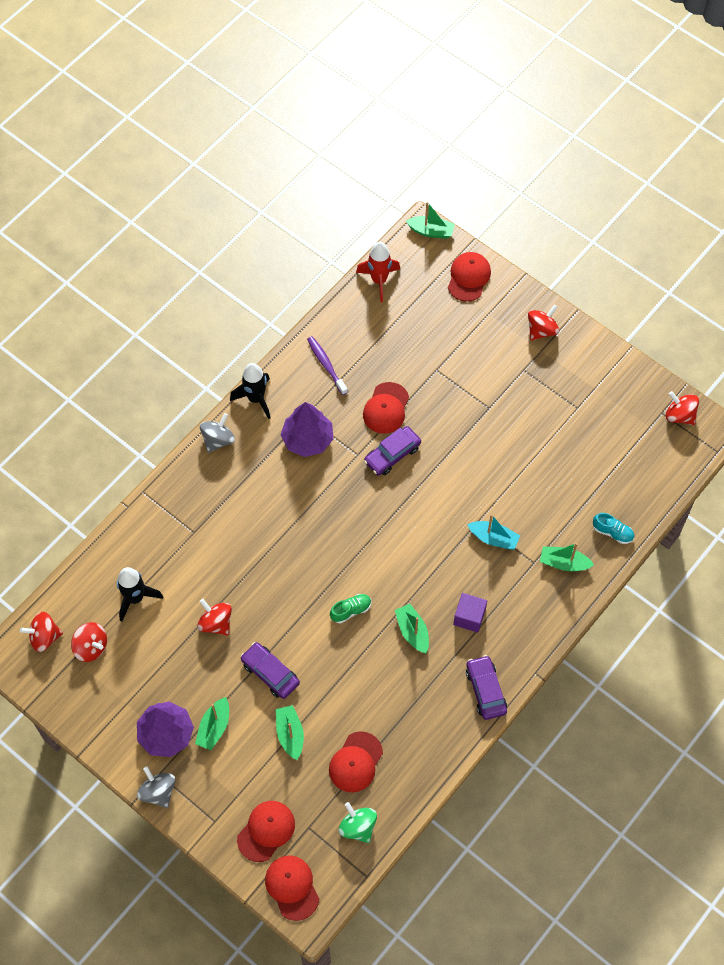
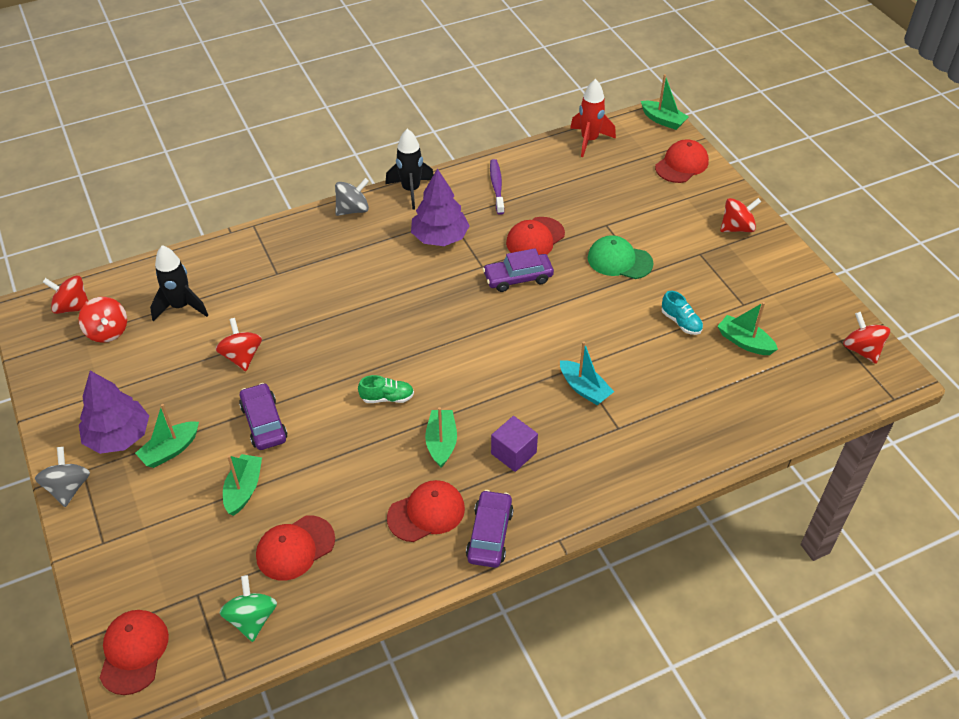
camera: 25 degrees right, 15 degrees down
(266, 831) = (149, 577): red cap -> red cap (426, 513)
(464, 403) = (619, 260): none -> green cap
(564, 563) = (653, 441): green boat -> green boat (744, 342)
(612, 532) = (727, 432): turquoise shoe -> turquoise shoe (681, 322)

